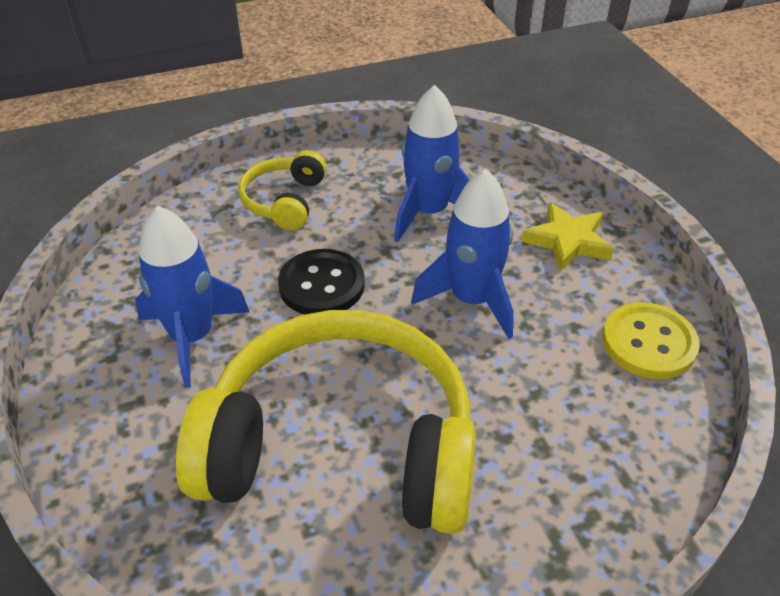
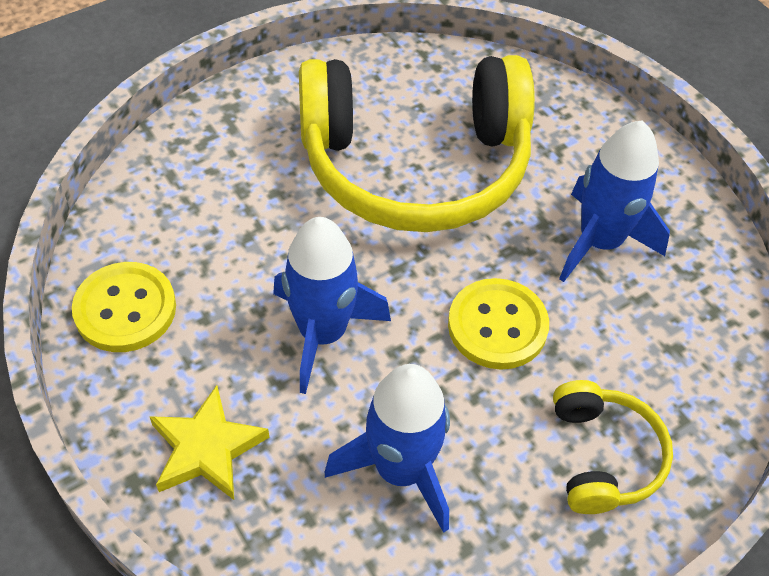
camera: 165 degrees right, 10 degrees up
(321, 285) = (497, 326): black button -> yellow button

